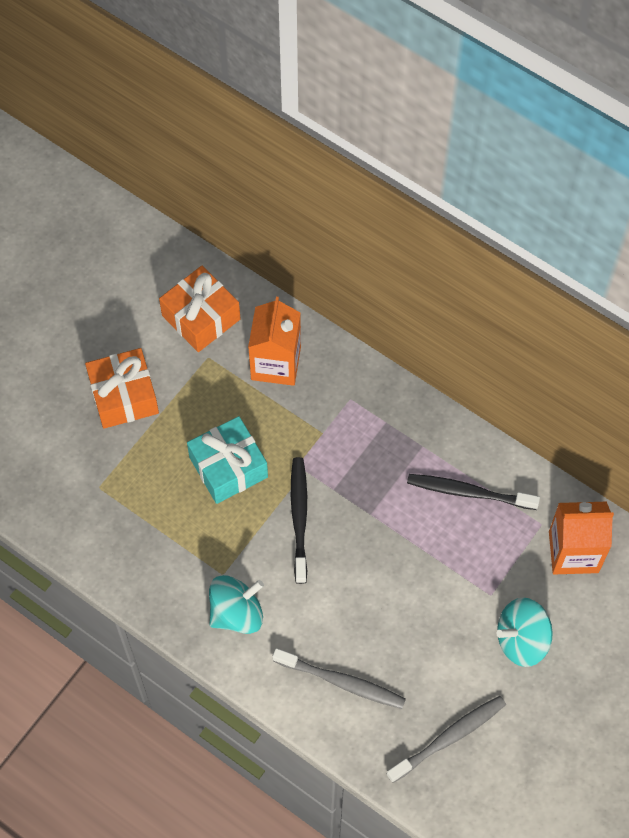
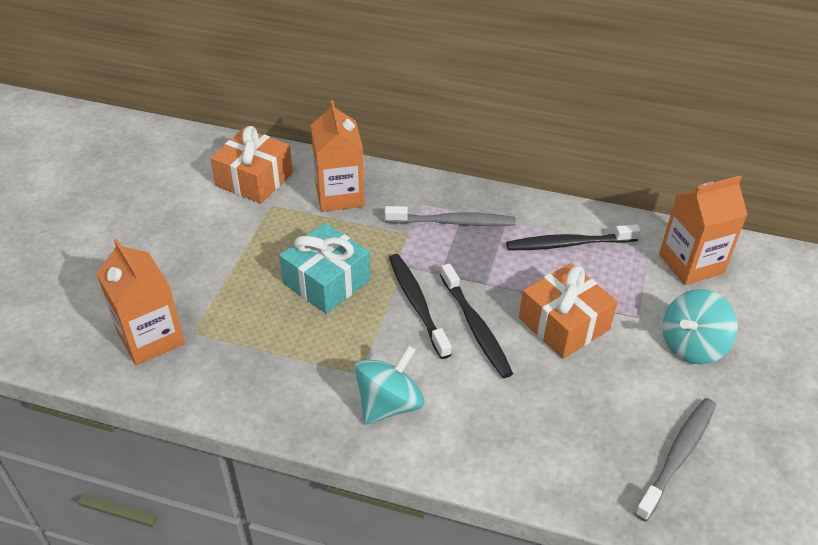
camera: 20 degrees left, 20 degrees down
(62, 483) = (151, 338): none -> orange carton
(124, 396) = (197, 252): orange gift -> orange gift (564, 324)
(340, 559) = (475, 327): none -> black toothbrush
(342, 682) = (534, 436): grey toothbrush -> grey toothbrush (453, 222)

